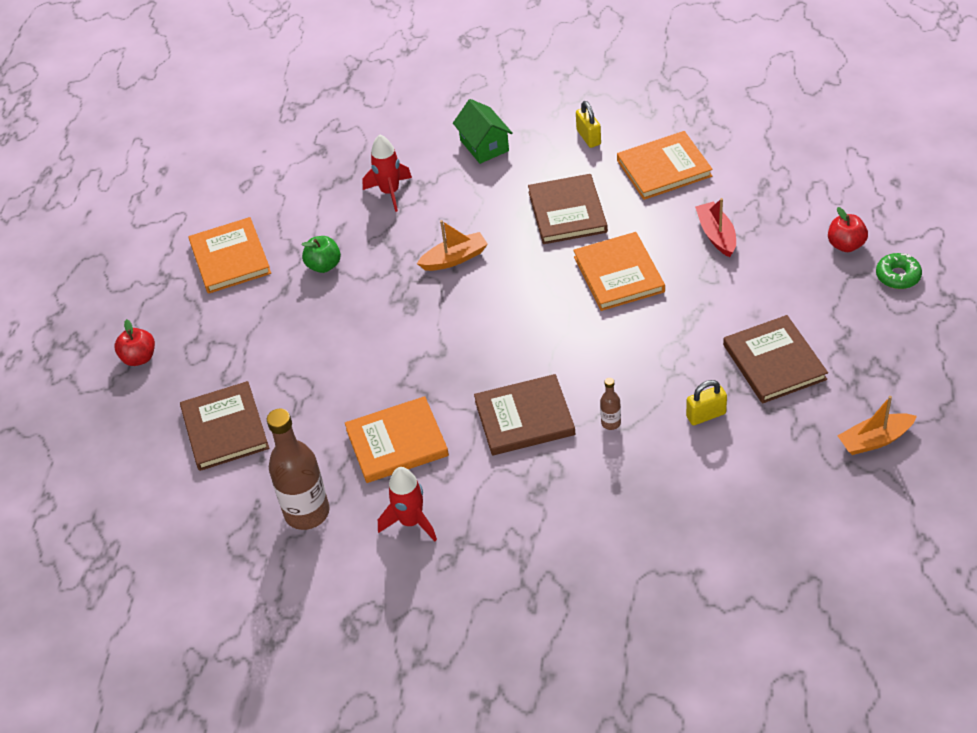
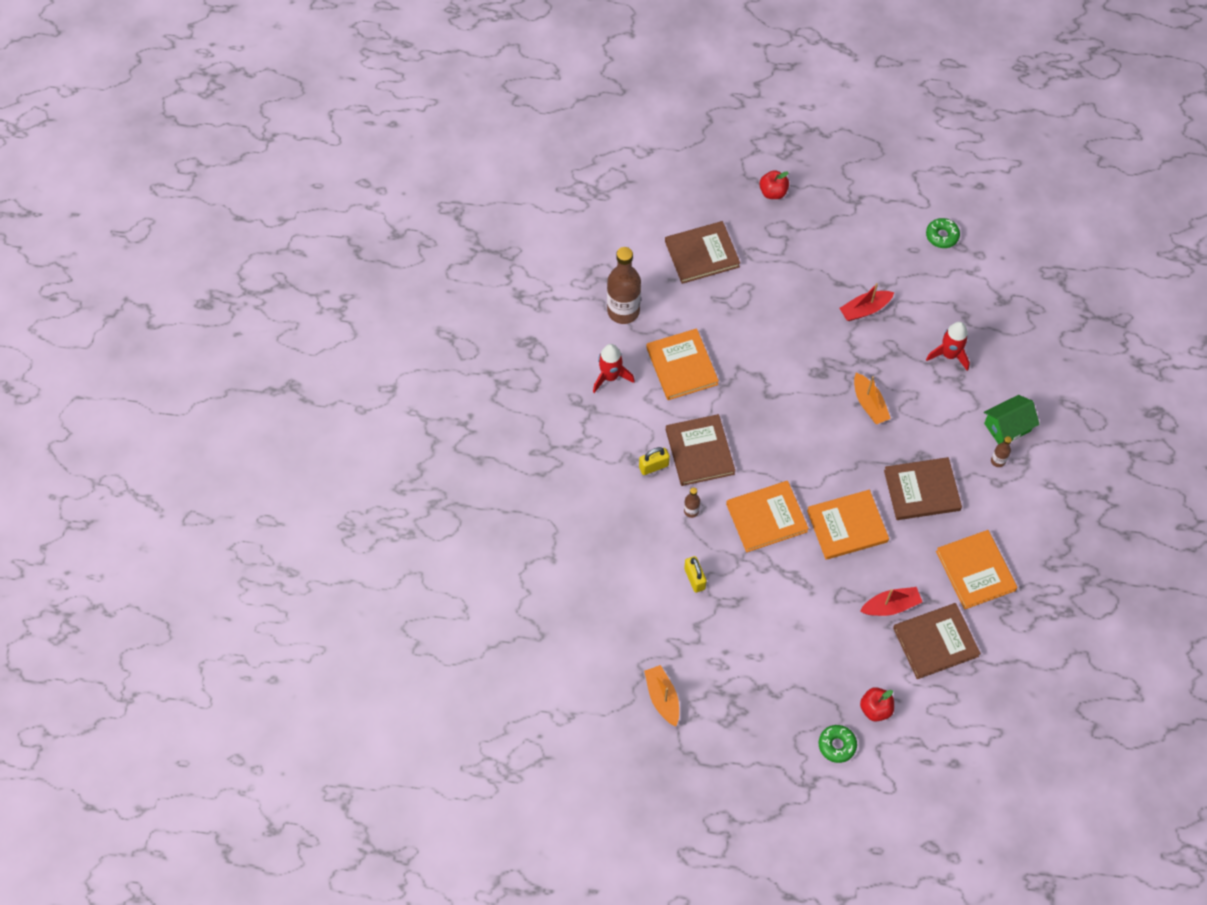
camera: 85 degrees right, 15 degrees up
(228, 200) = (942, 236): none -> green donut
(230, 258) = (875, 243): orange book -> orange book (766, 517)
(324, 265) = (864, 309): green apple -> red boat
(527, 152) = (998, 461): none -> brown bottle
(588, 137) = (1017, 512): yellow padlock -> yellow padlock (653, 466)
(774, 362) = (745, 634): brown book -> brown book (935, 642)

